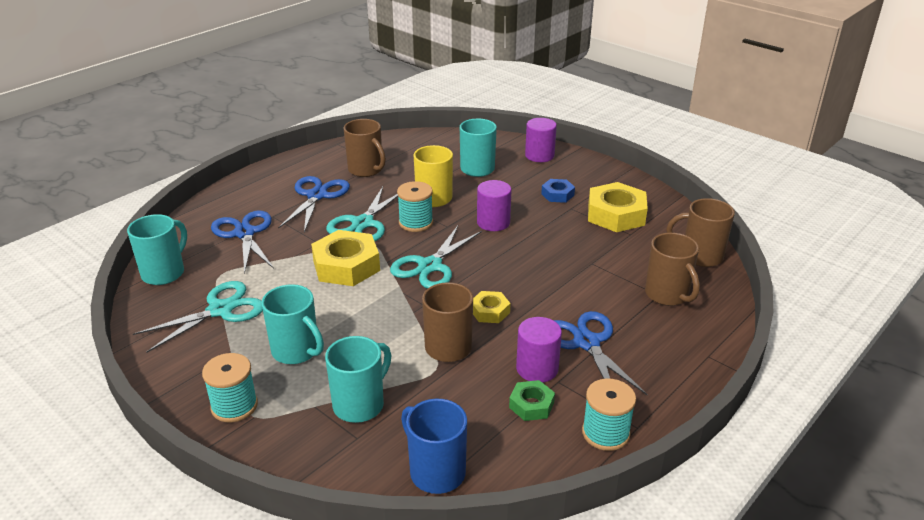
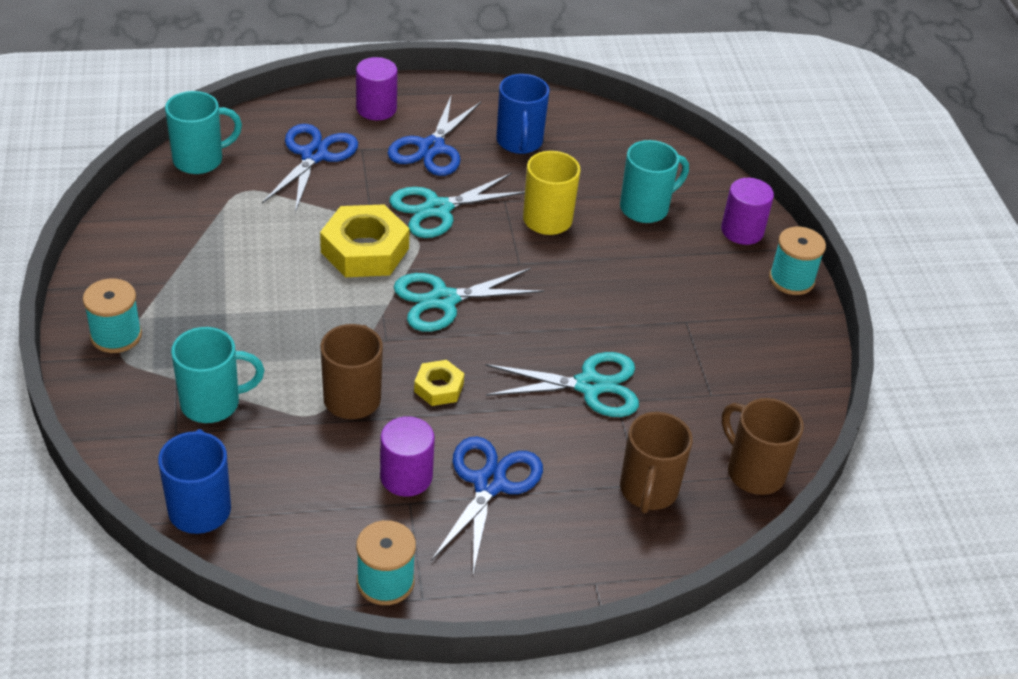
camera: 35 degrees right, 10 degrees up
(220, 310) = (204, 230): turquoise scissors -> turquoise scissors (589, 386)
(296, 351) = (220, 315): turquoise mug -> none
(317, 196) = (431, 148): blue scissors -> blue scissors turned 150 degrees clockwise
(366, 170) = (519, 142): brown mug -> blue mug
(416, 223) = (491, 240): turquoise spool -> turquoise spool (791, 279)
(493, 222) = (573, 288): purple cylinder -> purple cylinder (376, 109)
(531, 405) = (354, 508): green nut -> none
(557, 194) = (693, 295): blue nut -> none
(616, 214) = (727, 361): yellow nut -> none

